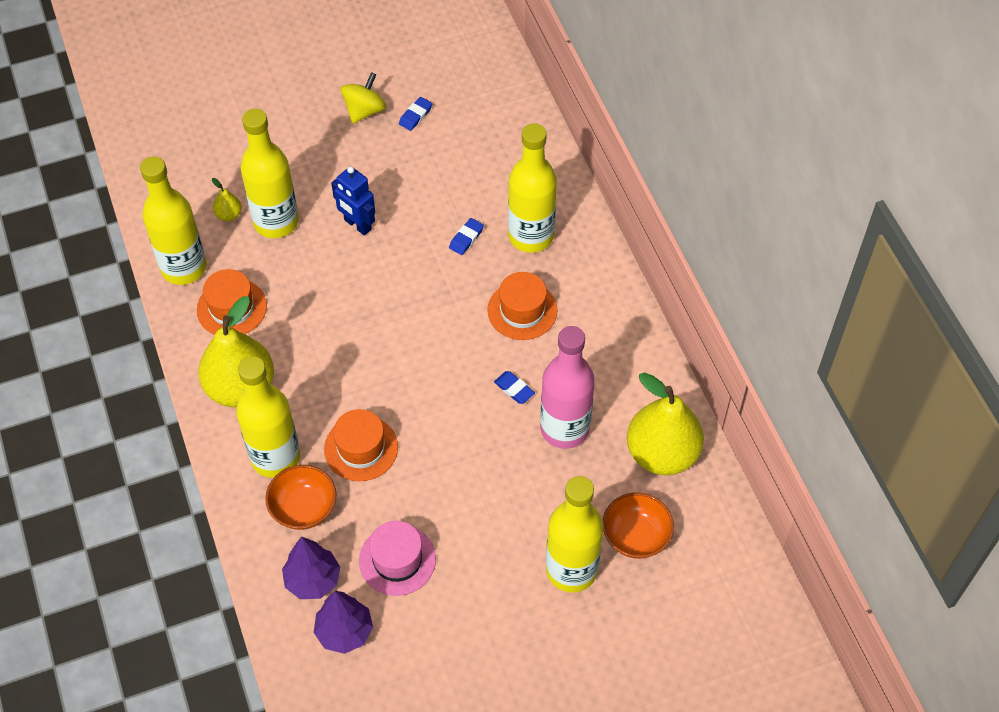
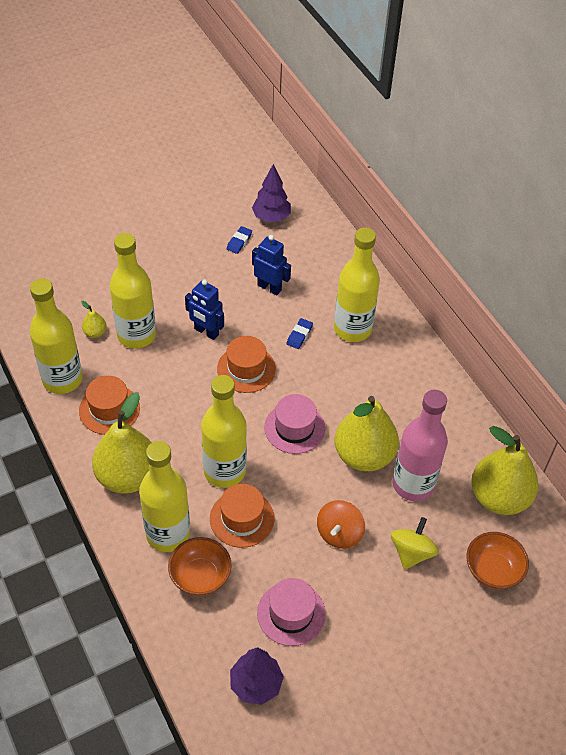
camera: 10 degrees left, 5 degrees down
(313, 580) = (219, 640): purple tree -> purple tree (271, 217)
(364, 111) = (196, 241): yellow spinning top -> yellow spinning top (411, 552)
(440, 349) = (294, 428): none -> pink hat
(441, 176) = (269, 287): none -> blue robot
(468, 476) = (339, 533): none -> orange spinning top
(514, 389) = (363, 455): blue eraser -> yellow pear
(522, 310) = (357, 389): orange hat -> orange hat (246, 369)
(571, 570) = (444, 605): yellow bottle -> yellow bottle (224, 471)

